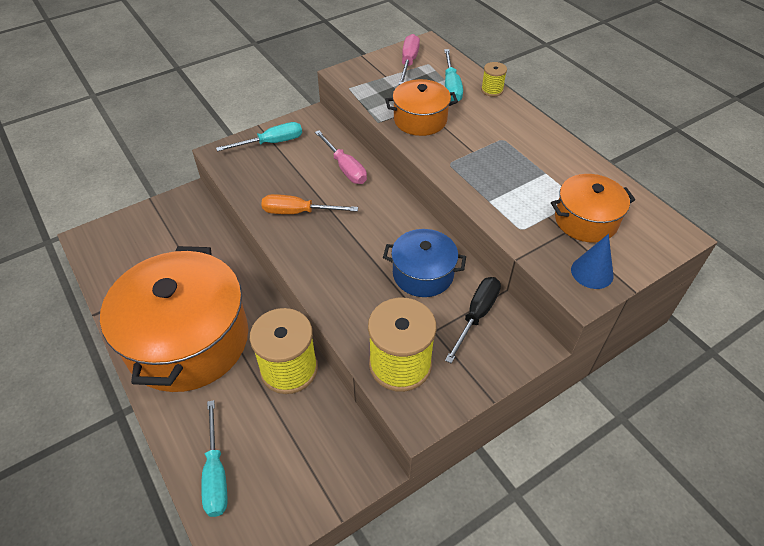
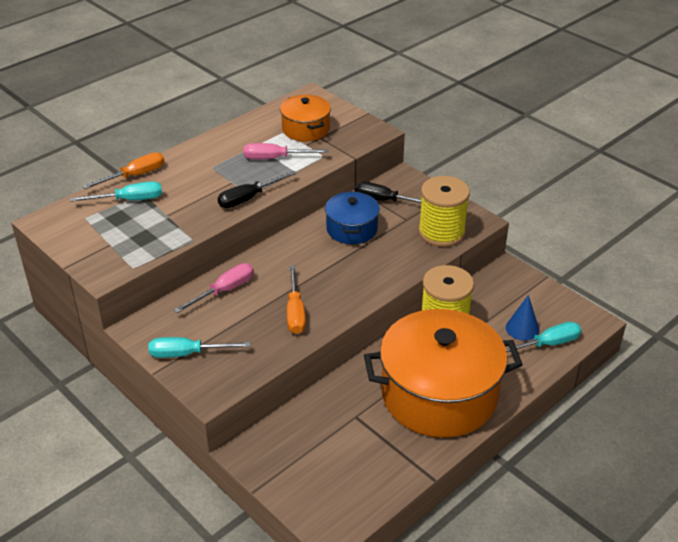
camera: 100 degrees left, 10 degrees down
(271, 143) = (187, 354): turquoise screwdriver -> turquoise screwdriver turned 60 degrees counterclockwise
(408, 62) = (81, 231): pink screwdriver -> pink screwdriver (275, 158)
(420, 120) = (187, 215): orange pot -> none
(441, 161) = (249, 198): none -> black screwdriver
(492, 90) = (135, 176): yellow spool -> orange screwdriver
(592, 272) = (357, 128): blue cone -> blue cone (522, 328)

